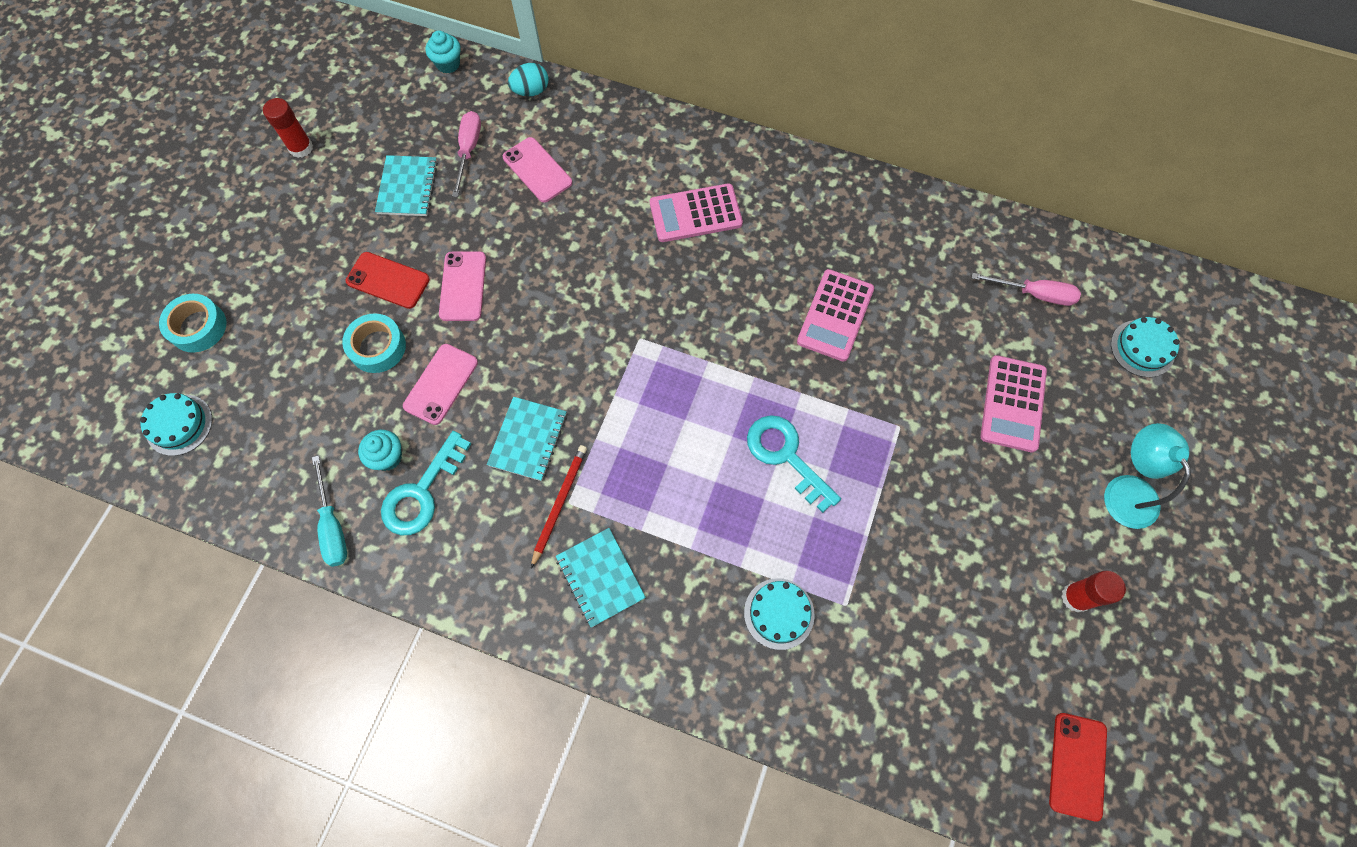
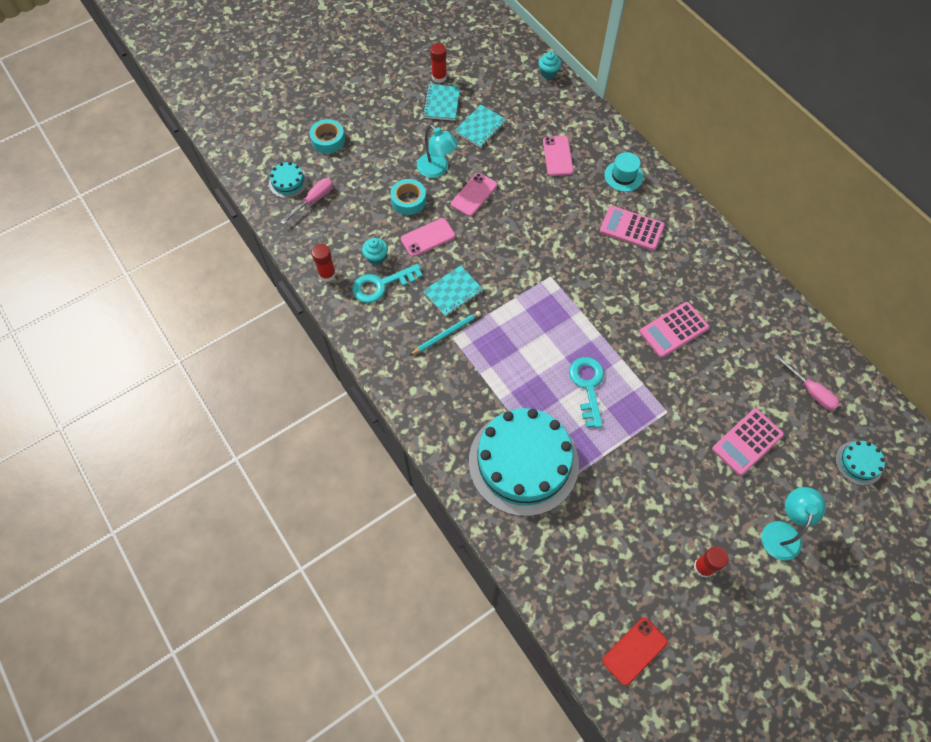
camera: 35 degrees right, 5 degrees down
(333, 526) = (327, 274): turquoise screwdriver -> red glue stick
(388, 280) = (437, 170): red phone -> turquoise lamp
(469, 150) = (527, 125): pink screwdriver -> pink screwdriver (313, 200)
(531, 91) = (584, 111): turquoise egg -> none
(559, 504) = (446, 334): red pencil -> turquoise pencil
(600, 577) = (441, 383): turquoise notebook -> turquoise notebook (441, 103)
(638, 150) = (623, 176): none -> turquoise hat
(779, 613) = (523, 462): turquoise cake -> turquoise cake, size x2.39

